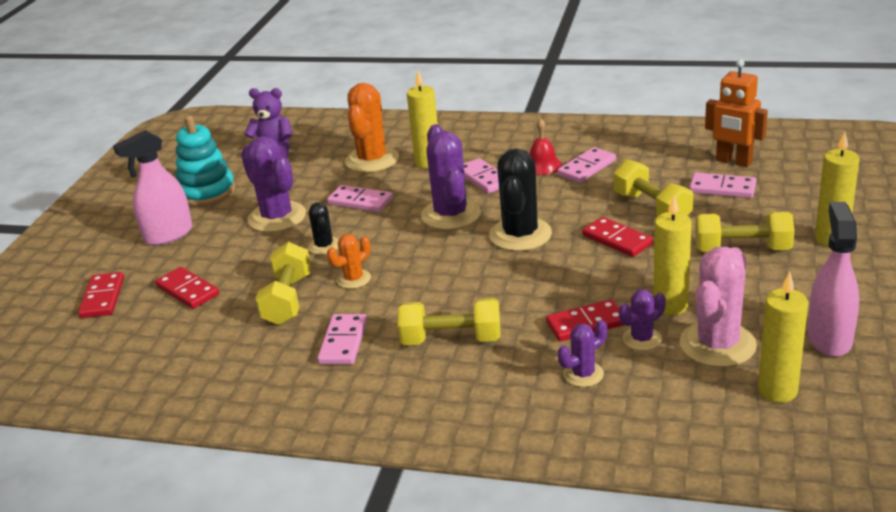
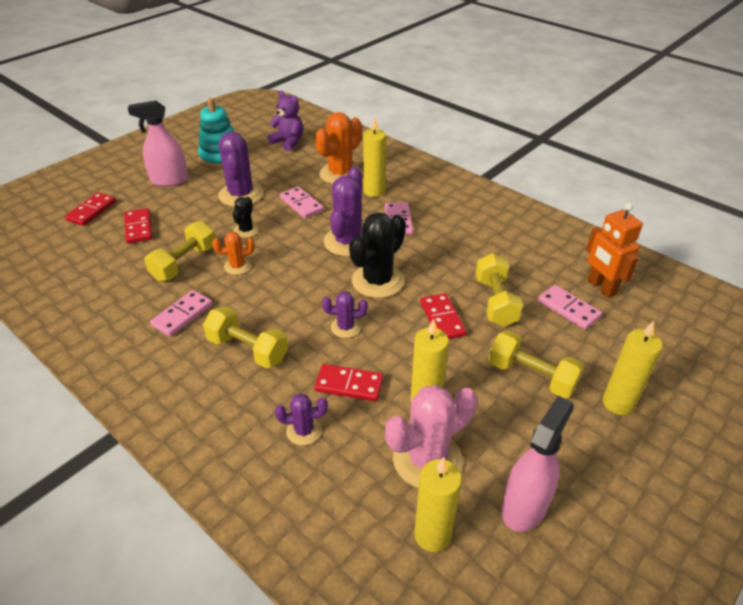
camera: 25 degrees right, 10 degrees up
(542, 165) = (449, 227): red bell -> none
(586, 168) = (479, 243): pink domino -> none
(642, 339) = (375, 421): purple cactus -> purple cactus (345, 327)

